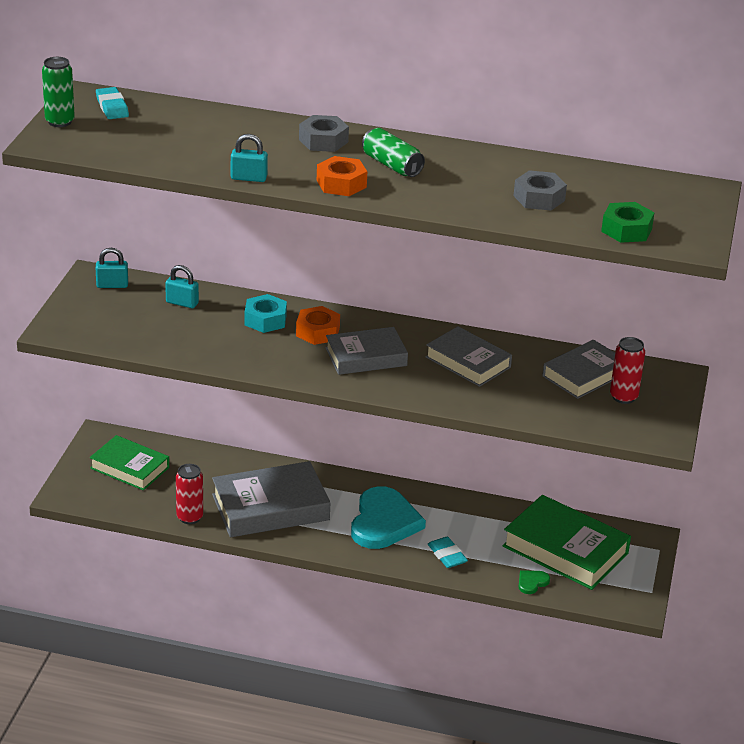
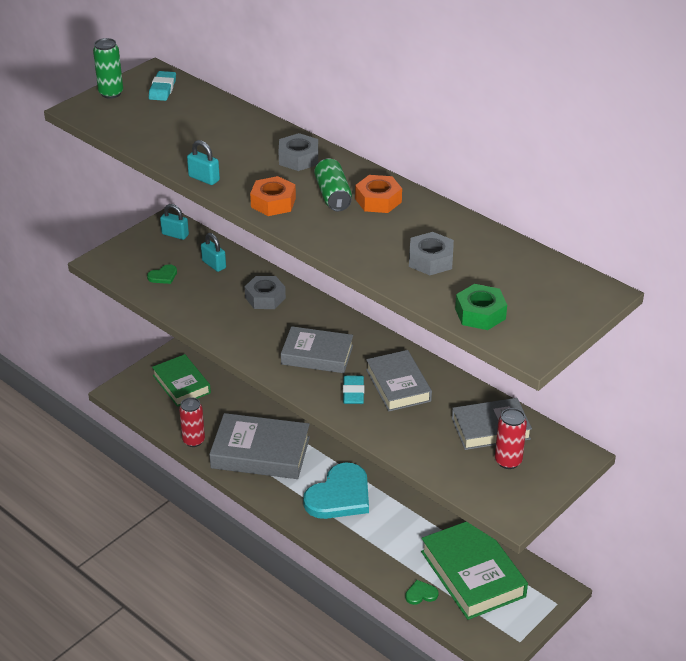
camera: 30 degrees right, 5 degrees up
(137, 327) = (163, 276): none -> green heart
(265, 320) = (265, 298): turquoise nut -> grey nut
(317, 332) = (297, 320): orange nut -> orange nut (378, 200)
(447, 555) = (368, 544): turquoise eraser -> turquoise eraser (353, 393)

